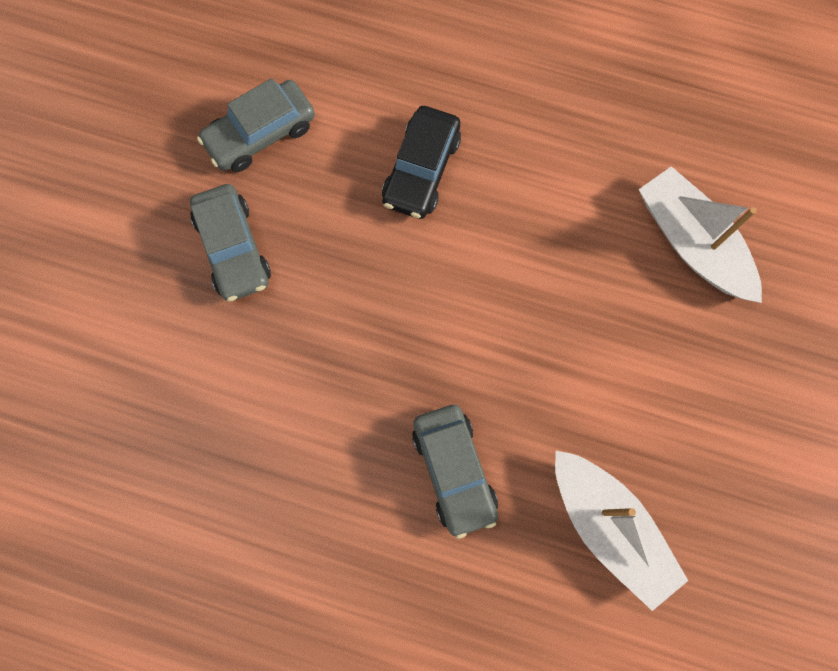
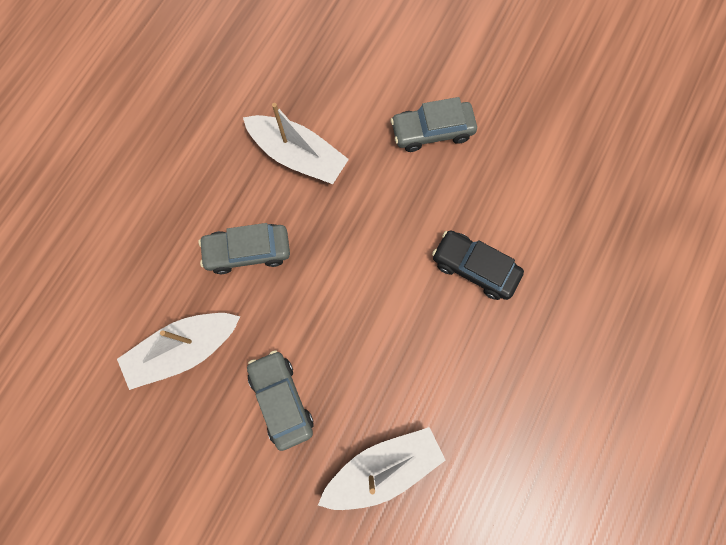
camera: 100 degrees right, 0 degrees up
(260, 134) = (518, 159): grey car -> grey car (281, 399)
(297, 429) = (298, 156): none -> white boat

